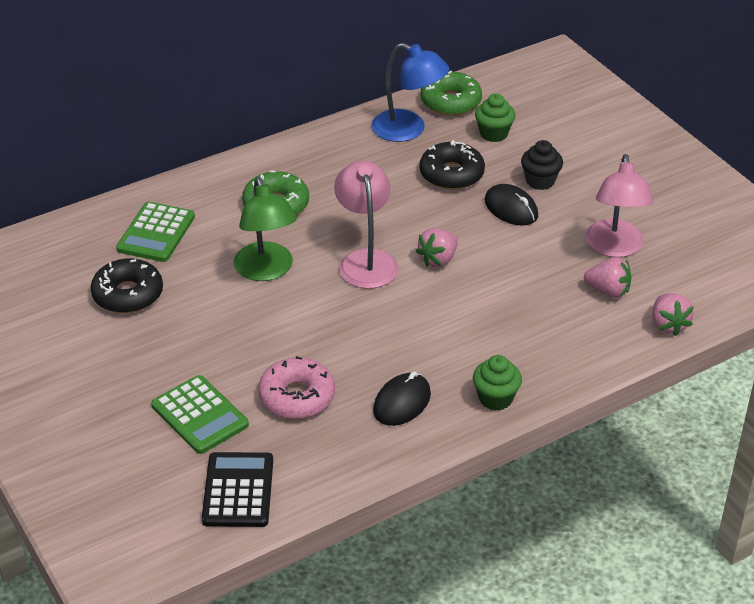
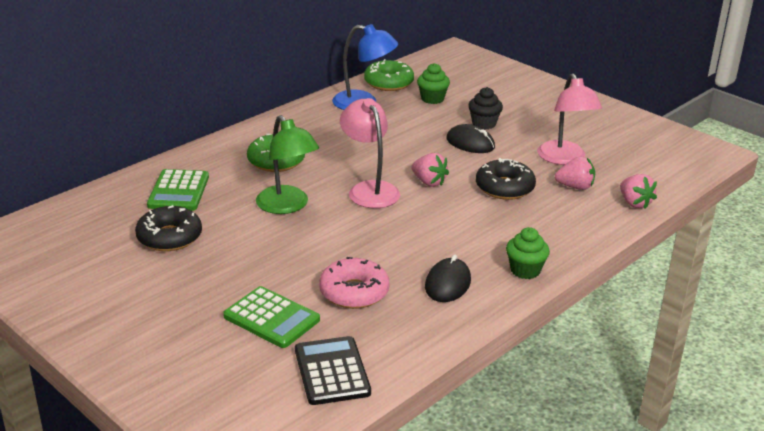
camera: 15 degrees left, 10 degrees down
(438, 259) = (429, 182): pink strawberry -> pink strawberry turned 75 degrees counterclockwise
(451, 174) = (412, 127): black donut -> black donut (504, 188)

